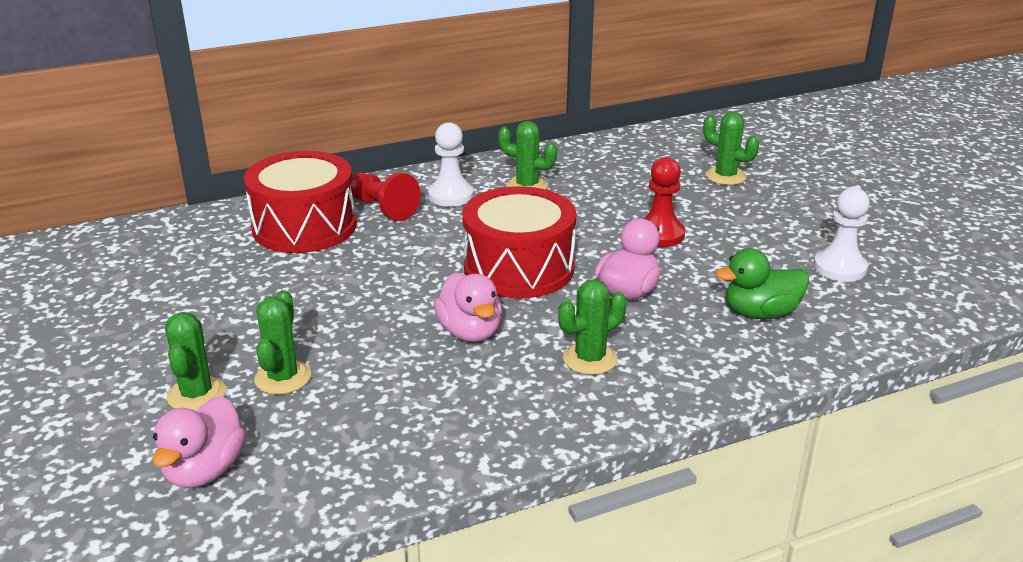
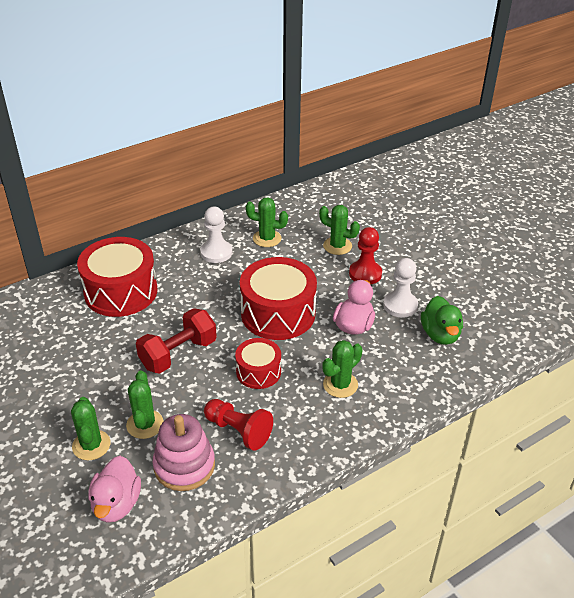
camera: 10 degrees left, 10 degrees up
(323, 434) = (184, 466): none -> pink stacking toy
(360, 301) = (178, 354): none -> red dumbbell
(382, 208) = (171, 269): red pawn -> red pawn (238, 431)
(470, 332) = (258, 372): pink duck -> red drum
(725, 176) = (399, 217): green cactus -> green cactus (337, 246)
(760, 313) = (440, 335): green duck -> green duck turned 75 degrees counterclockwise
(839, 268) = (484, 291): white pawn -> white pawn (400, 305)

